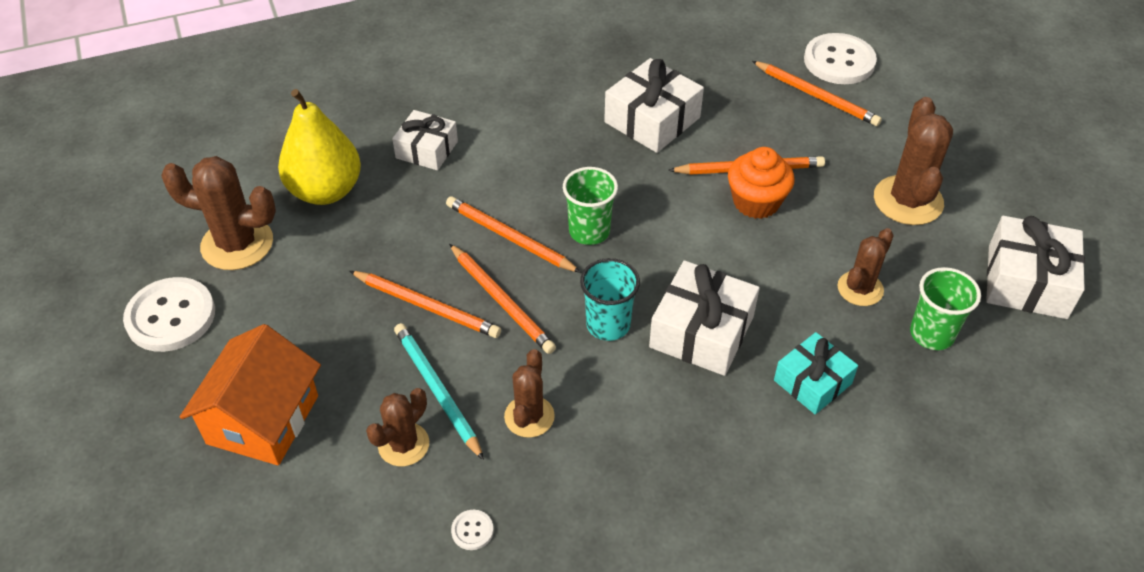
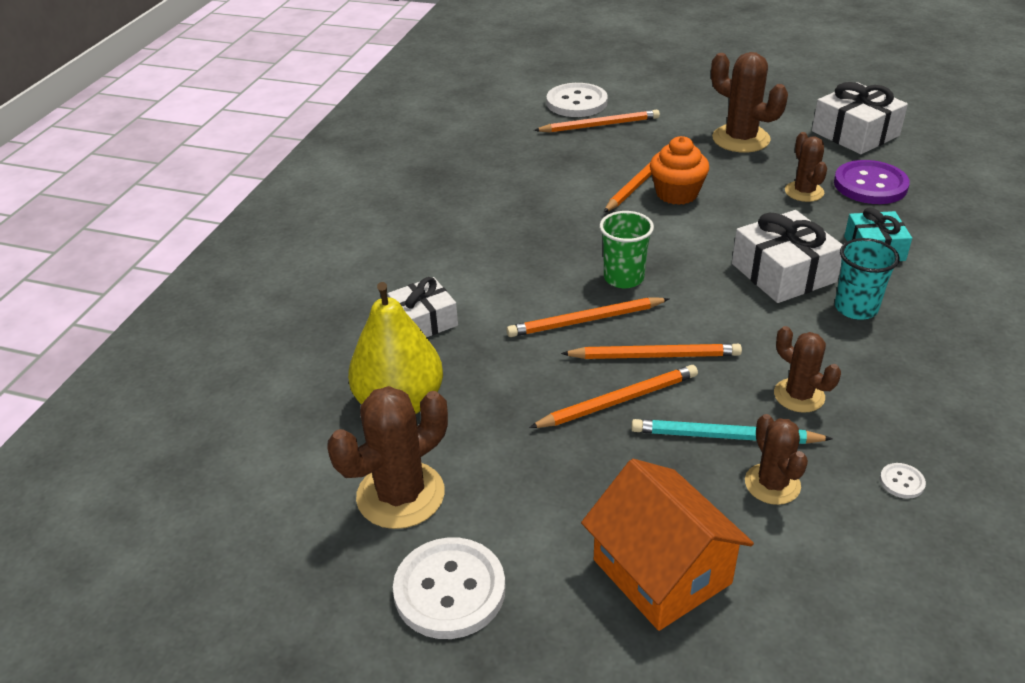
camera: 50 degrees left, 10 degrees down
(608, 325) = (735, 312): turquoise cup -> turquoise cup (856, 308)
(652, 120) = (536, 198): white gift -> none
(931, 334) = (870, 185): green cup -> purple button

